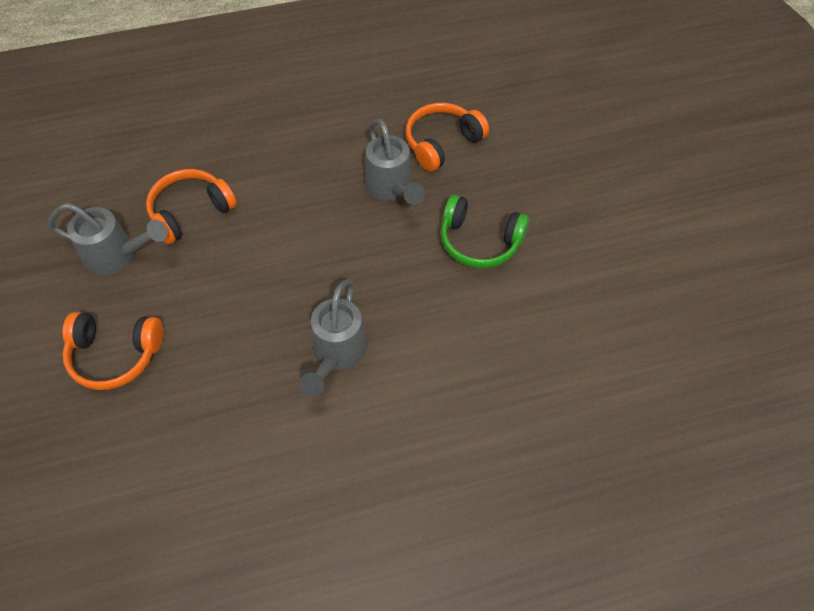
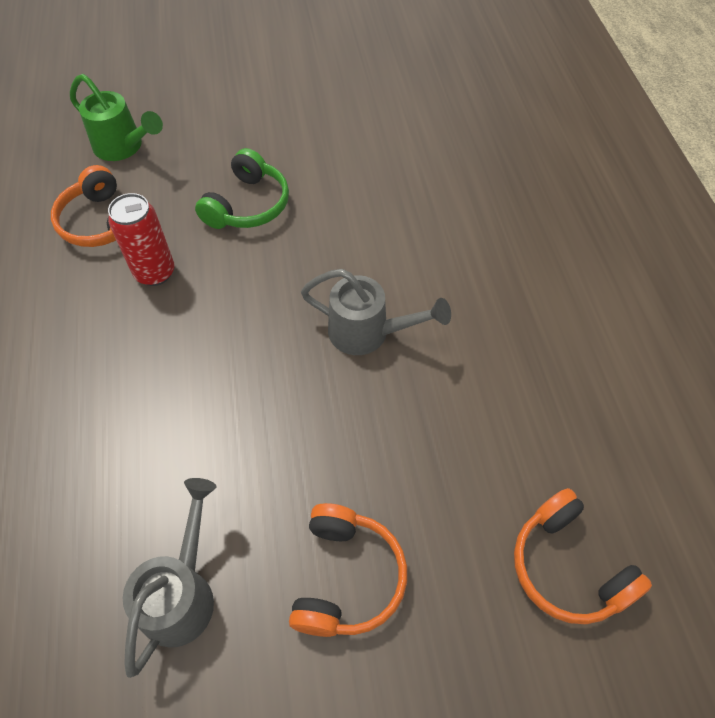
camera: 85 degrees left, 0 degrees up
(190, 212) = (129, 496): orange headphones -> orange headphones (568, 567)
(392, 188) = (155, 272): grey watering can -> red can
(535, 138) = (123, 147): none -> green watering can

